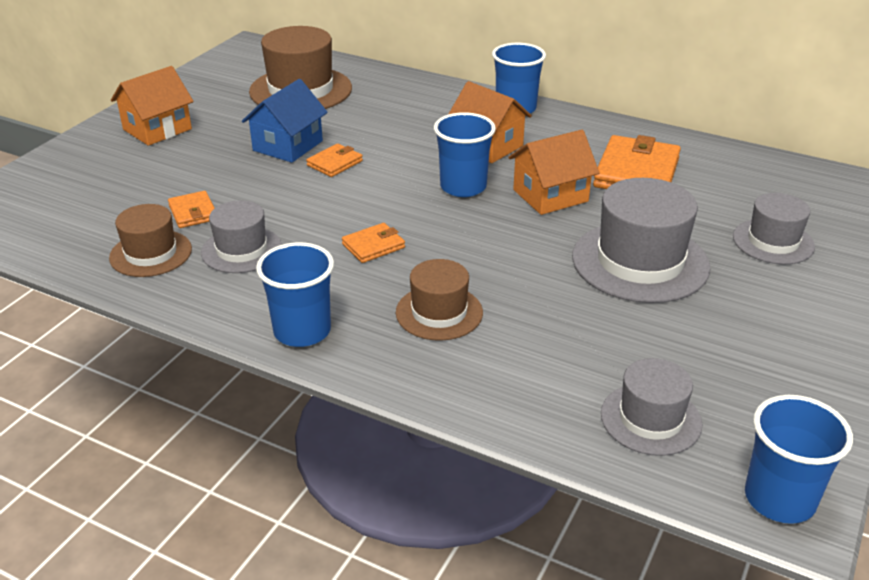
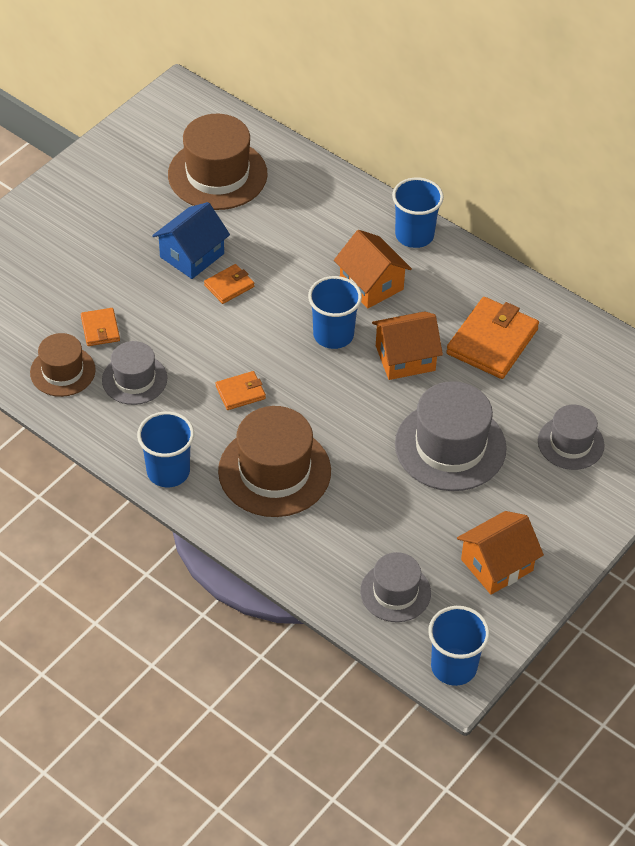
camera: 10 degrees right, 15 degrees up
(157, 129) = (78, 213): orange house -> orange house (497, 565)
(439, 312) = (274, 471): brown hat -> brown hat, size x1.67

